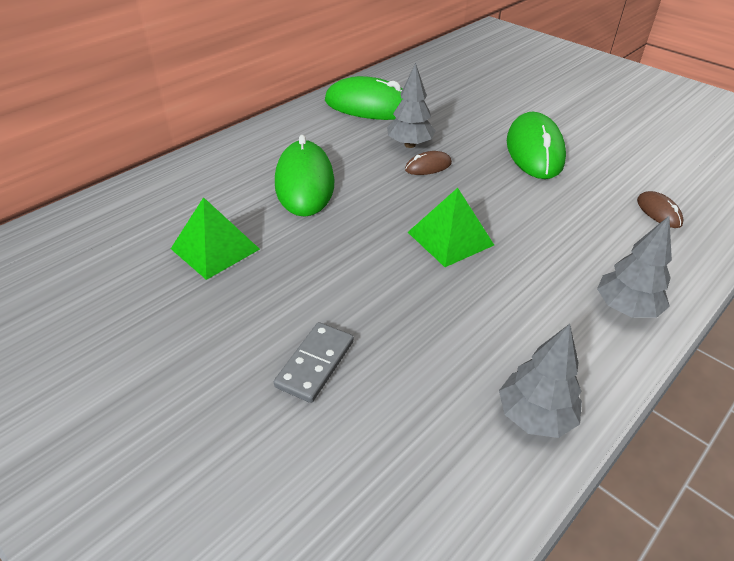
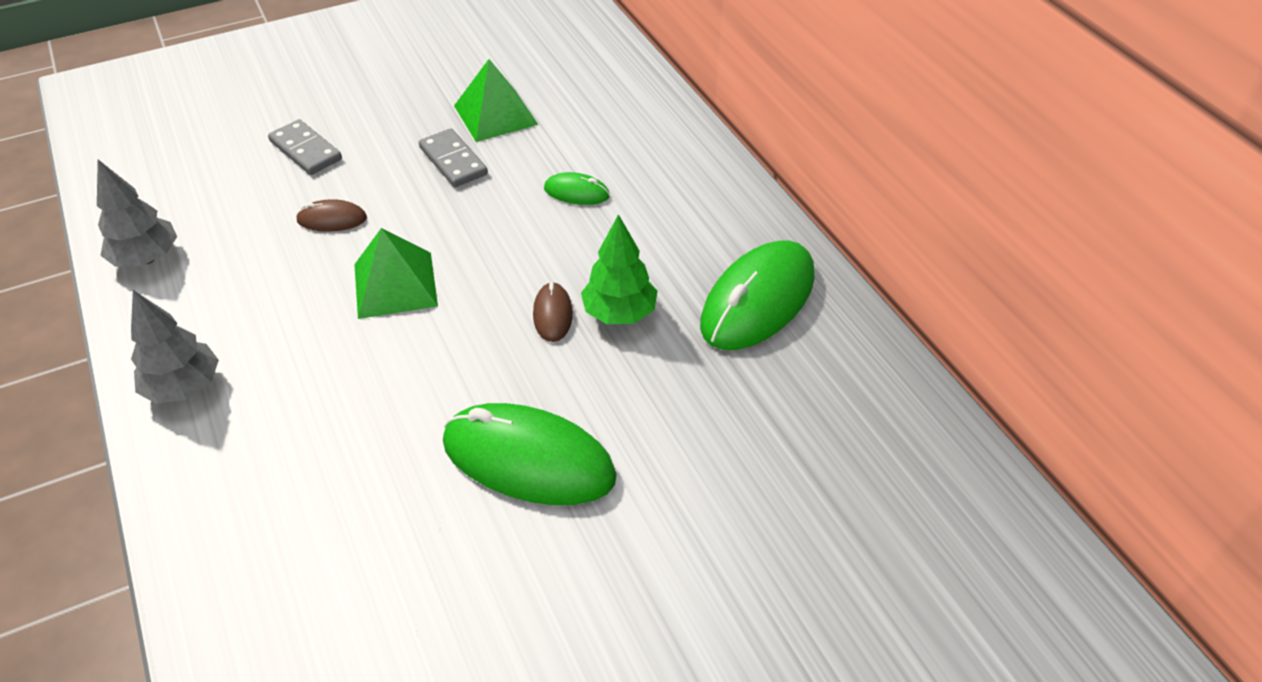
camera: 110 degrees right, 5 degrees up
(292, 254) = (453, 161): none -> grey domino
(305, 183) = (576, 192): green mouse -> green mouse, size x0.46
(410, 145) = (619, 313): grey tree -> green tree
(658, 212) = (292, 535): brown mouse -> brown mouse (332, 219)

